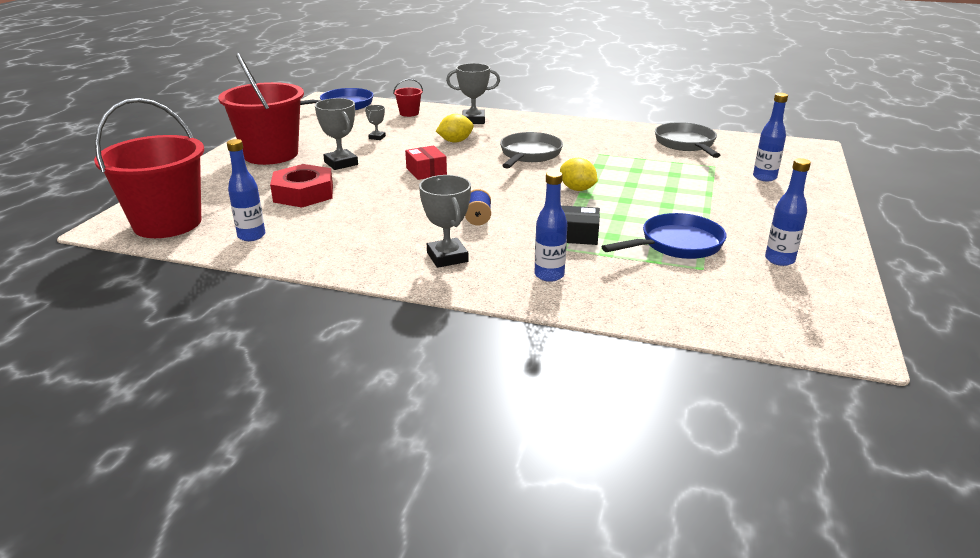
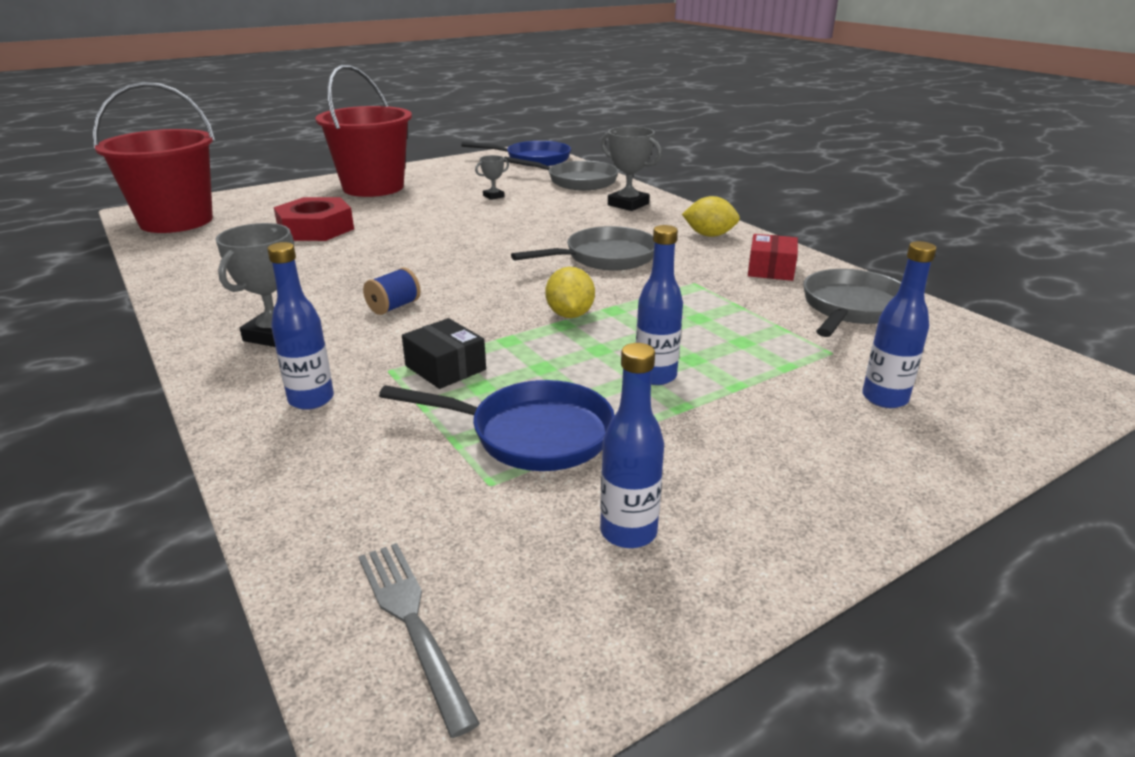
camera: 40 degrees right, 0 degrees up
(251, 236) = (196, 252): blue bottle -> blue bottle (655, 376)
(341, 163) = (407, 211): grey trophy -> none
(409, 113) = (577, 181): red bucket -> grey pan
(426, 171) = (460, 242): red box -> red box (771, 269)
(455, 141) = (558, 221): yellow lemon -> yellow lemon (709, 235)
(777, 320) = (412, 623): none -> grey fork

